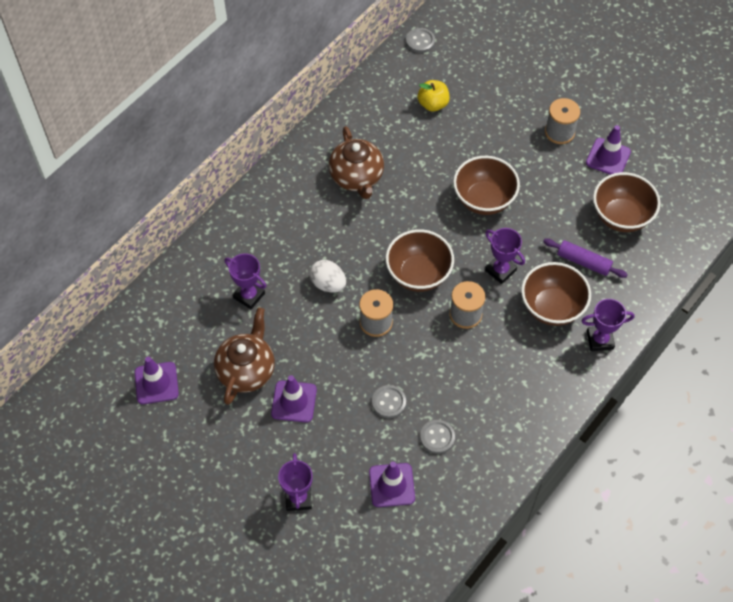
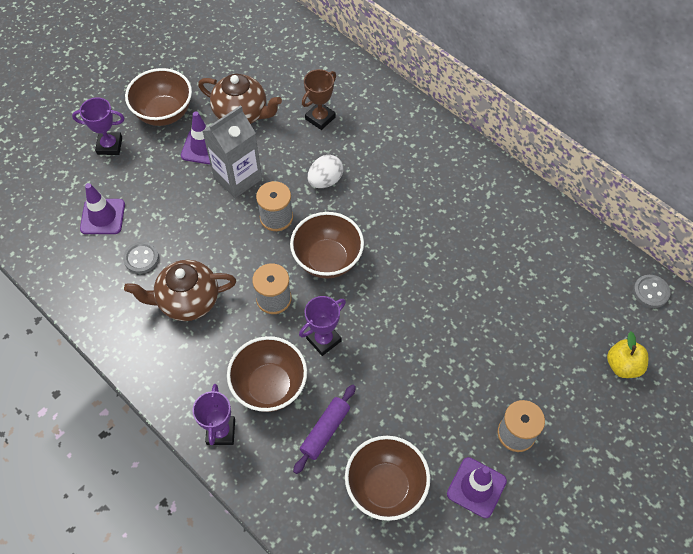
camera: 95 degrees right, 0 degrees up
(156, 383) = (241, 52): purple traffic cone -> none
(249, 295) = (320, 118): purple trophy -> brown trophy
(331, 363) = (237, 178): none -> grey carton
(357, 177) = (453, 214): brown teapot -> brown teapot (187, 301)
(388, 402) = (187, 221): grey button -> none
(433, 104) = (555, 296): yellow apple -> yellow apple (623, 365)
(483, 200) = (418, 334): brown bowl -> brown bowl (164, 113)

